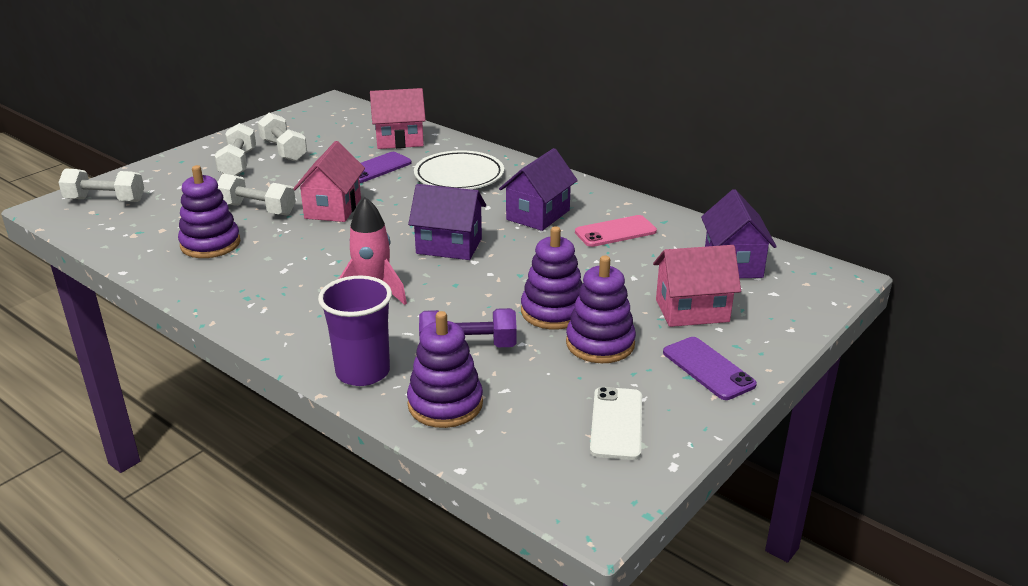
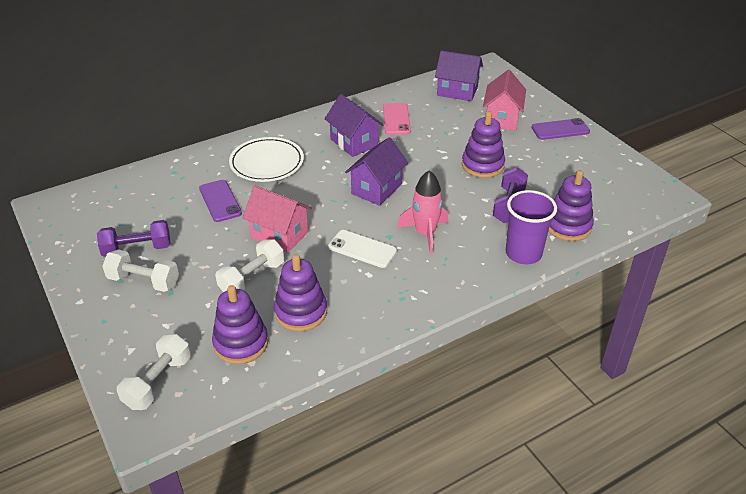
camera: 70 degrees left, 10 degrees up
(283, 150) = (137, 249): white dumbbell -> purple dumbbell
(399, 140) = (173, 180): pink house -> none
(600, 343) = (524, 157): purple stacking toy -> purple stacking toy (241, 343)
(616, 423) = (601, 171): white phone -> white phone (362, 249)

